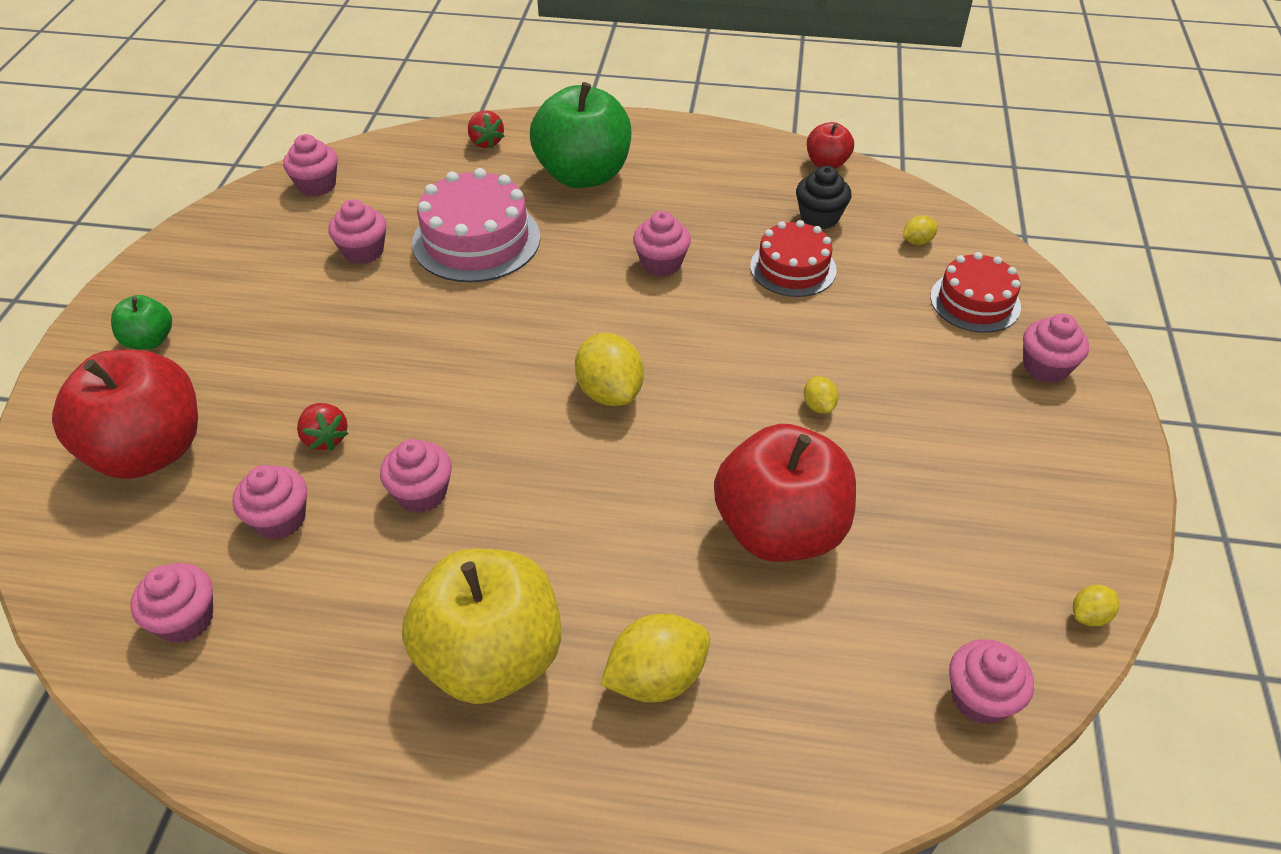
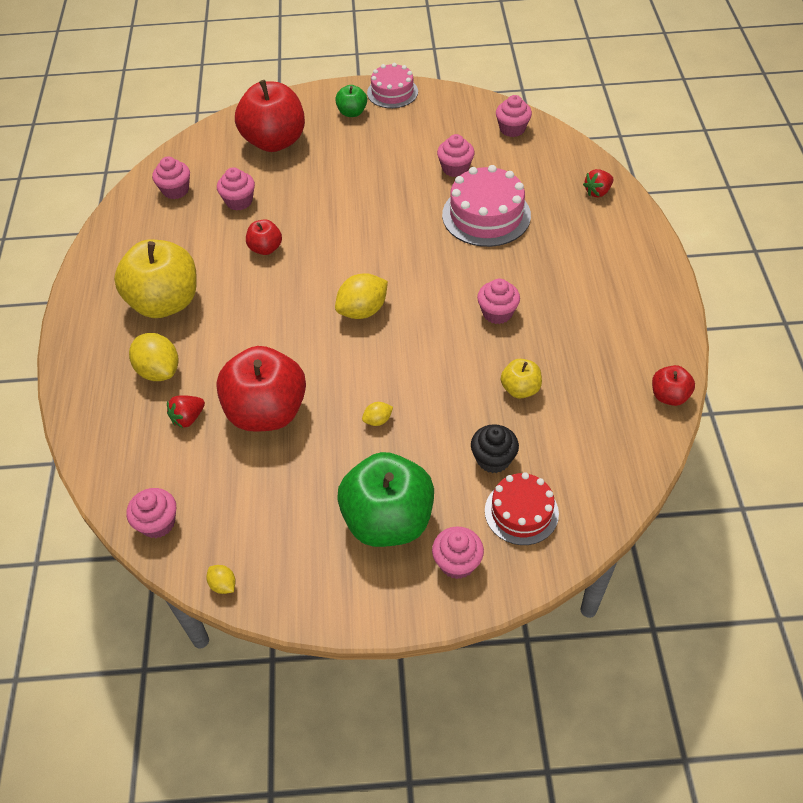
camera: 80 degrees right, 5 degrees up
(136, 286) = (392, 92): none -> pink cake
(325, 438) = (297, 200): red strawberry -> red strawberry (188, 418)
(422, 493) = (265, 248): pink cupcake -> red apple
(583, 175) = (582, 251): green apple -> green apple (388, 520)
(793, 268) = (520, 389): red cake -> yellow apple
(819, 217) = (591, 399): black cupcake -> black cupcake (493, 459)
(917, 241) = (585, 468): yellow lemon -> none

